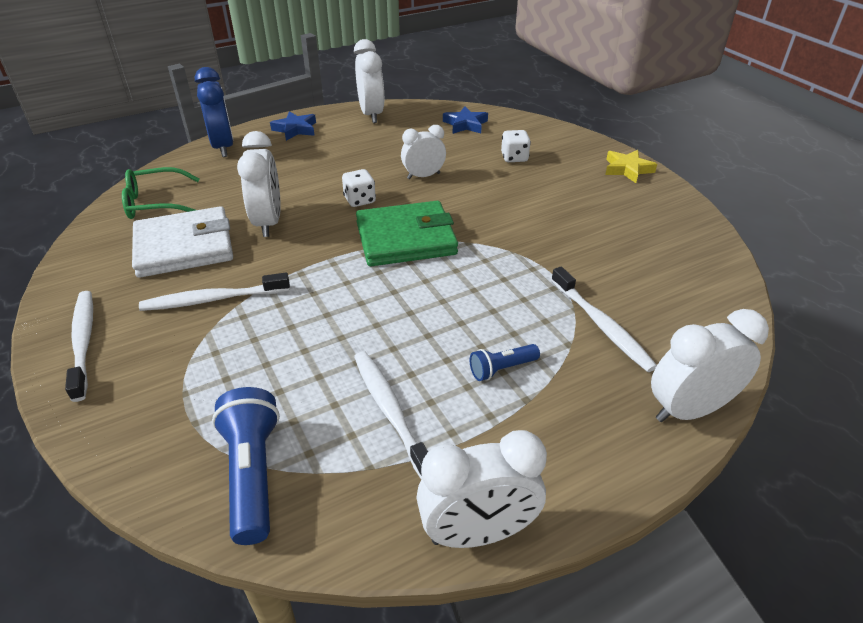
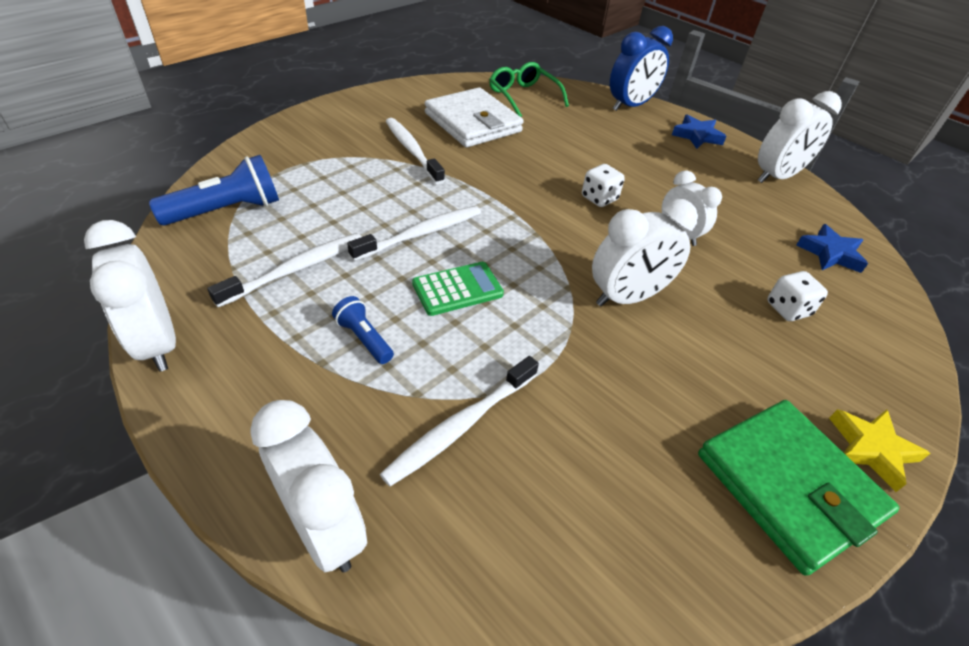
camera: 70 degrees right, 5 degrees up
(83, 342) = (349, 111): white toothbrush -> white toothbrush (421, 234)
(268, 222) = (529, 154): white clock -> white clock (627, 297)
(406, 238) = (550, 240): green wallet -> green wallet (788, 485)
(453, 303) = (457, 289): none -> green calculator

